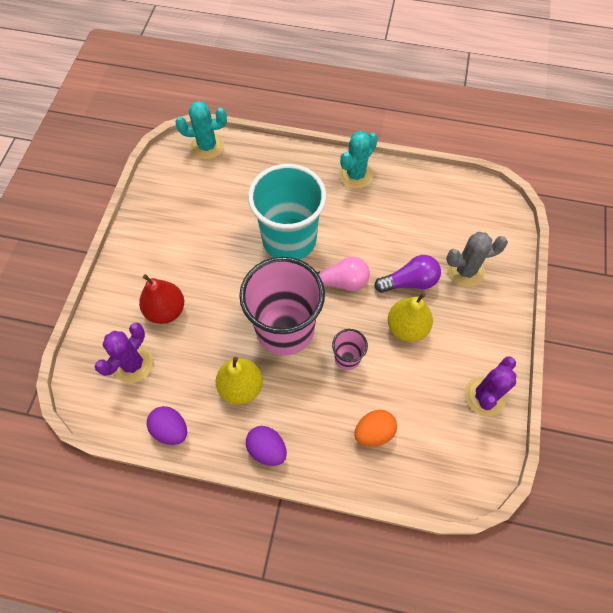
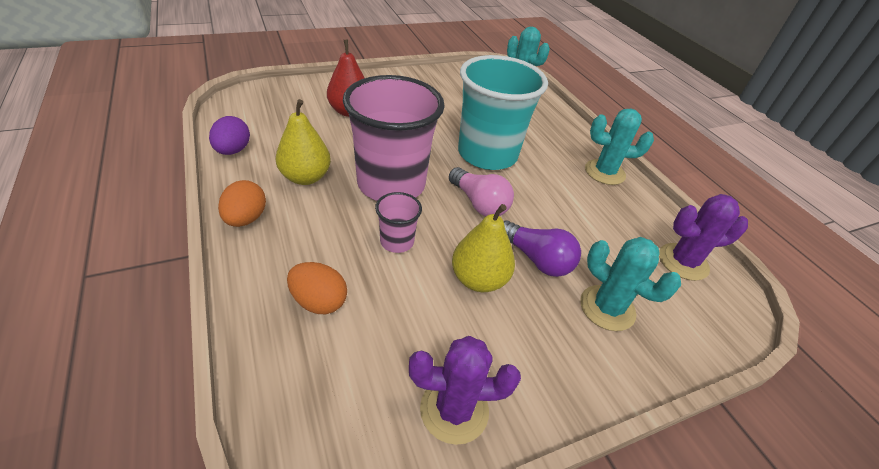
camera: 50 degrees right, 20 degrees down
(133, 364) = (285, 111): purple cactus -> purple cactus (683, 262)
(267, 449) = (246, 219): purple egg -> orange egg
(465, 271) = (607, 308): grey cactus -> turquoise cactus

